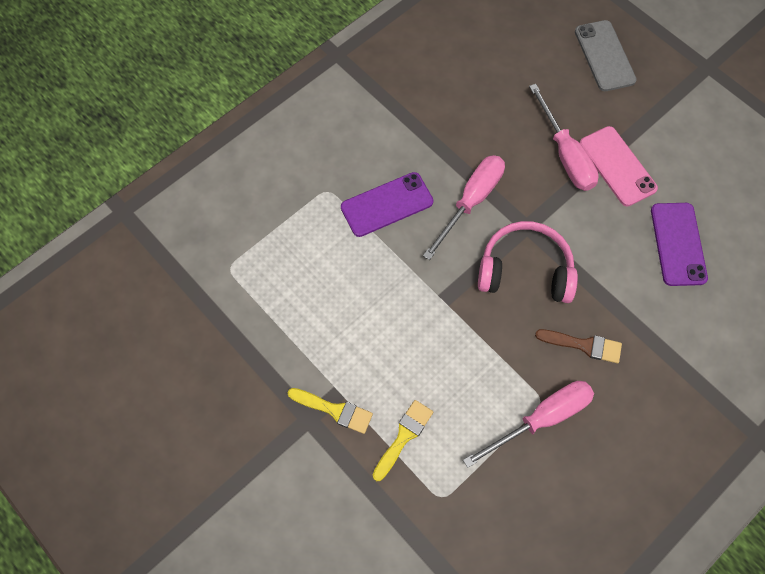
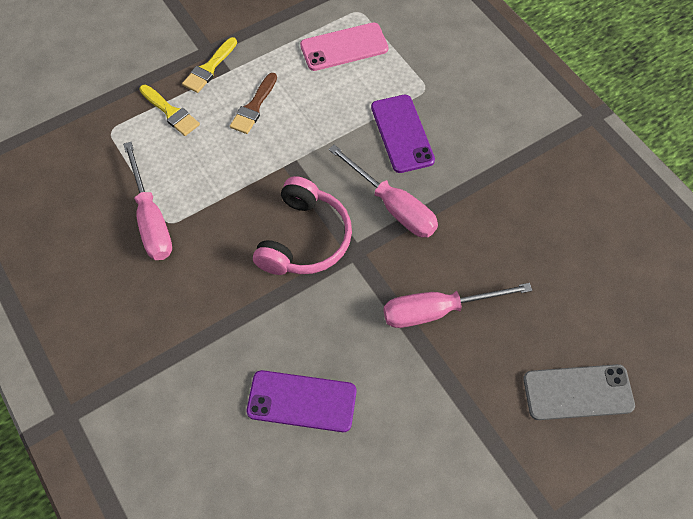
camera: 100 degrees right, 5 degrees down
(584, 345) = (211, 273): brown brush -> brown brush (254, 107)
(617, 166) = (414, 363): pink phone -> pink phone (344, 47)

